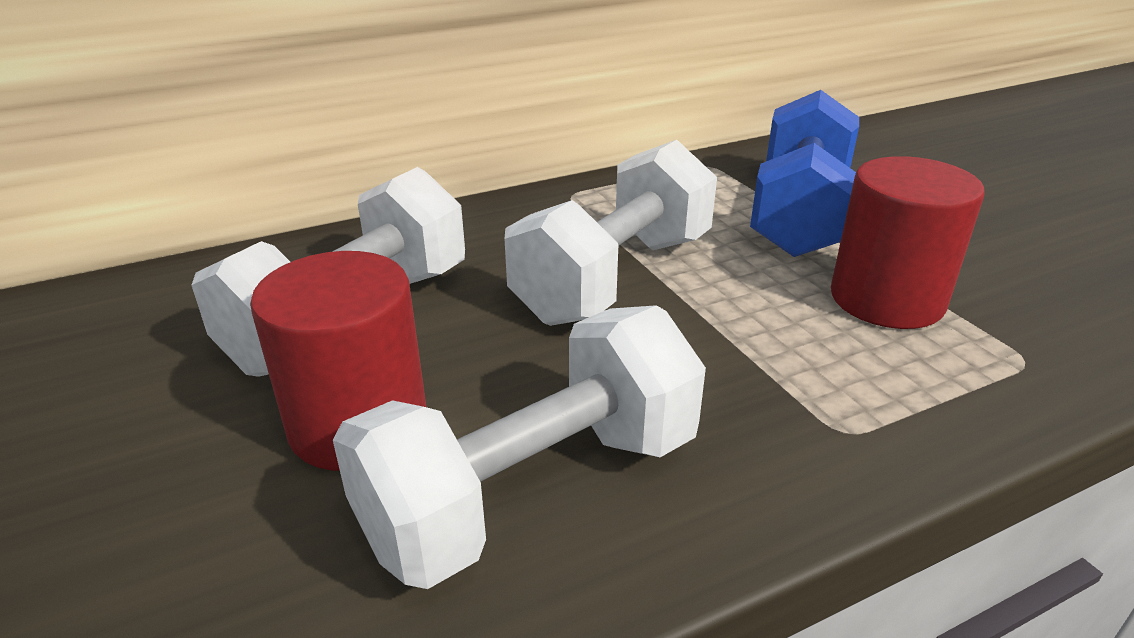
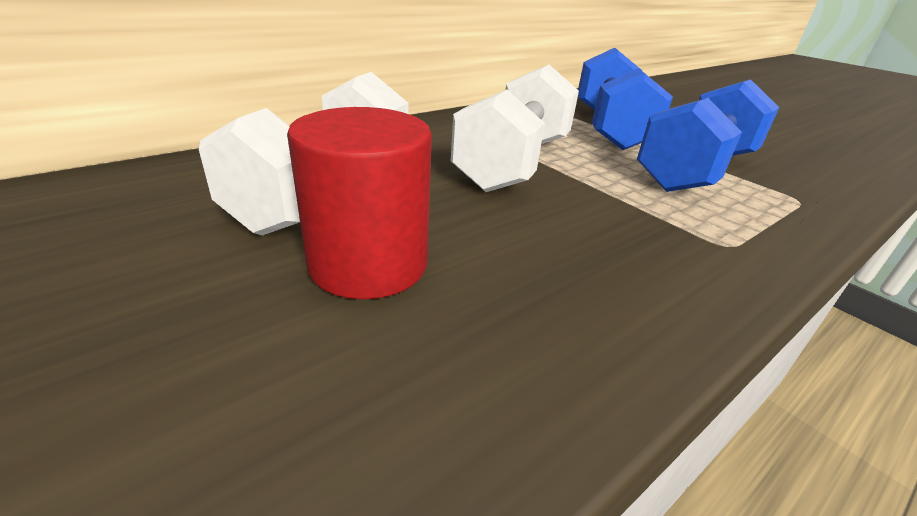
camera: 15 degrees left, 0 degrees up
(534, 491) = (540, 300): white dumbbell -> none
(886, 299) = (695, 171): red cylinder -> blue dumbbell

